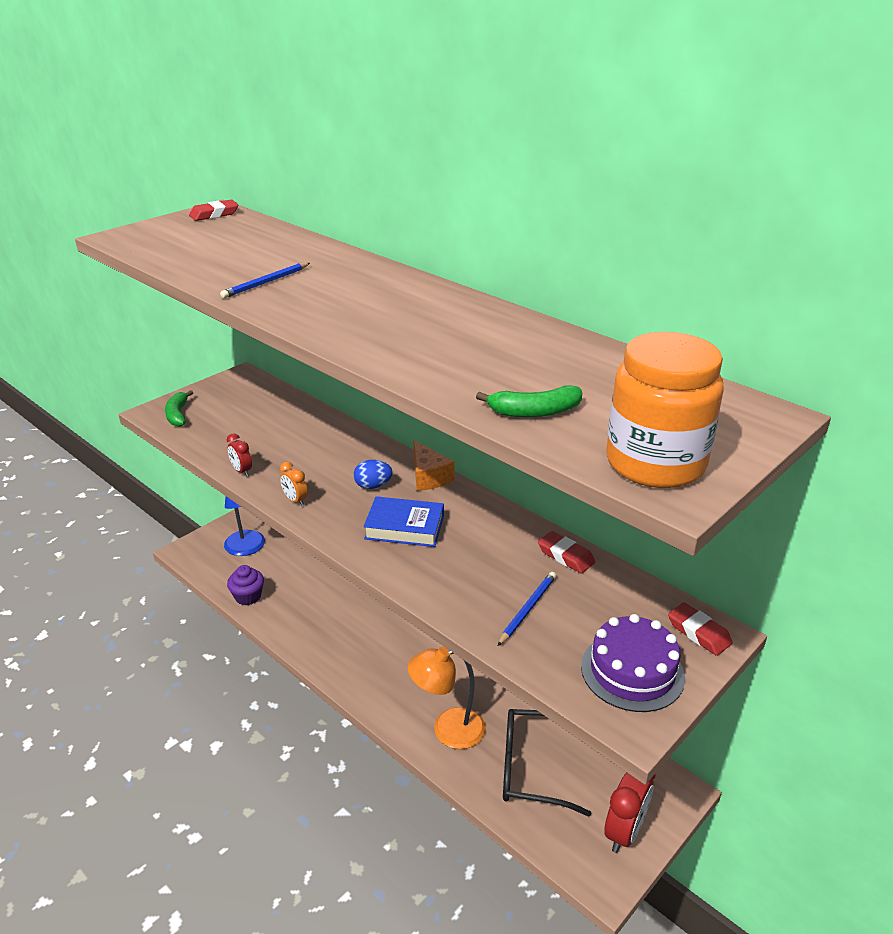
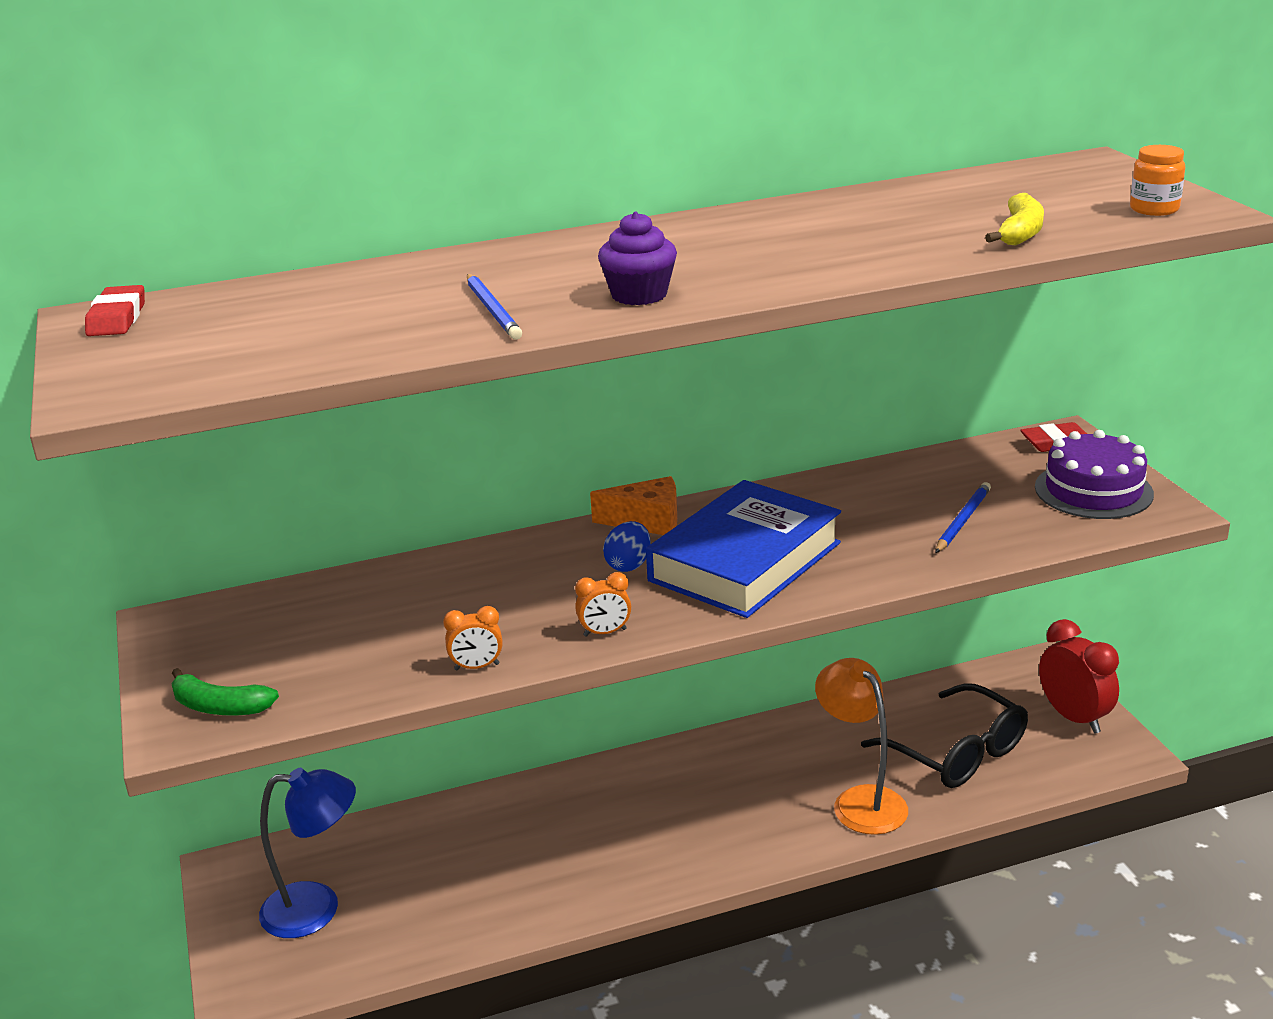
camera: 60 degrees left, 5 degrees down
(242, 471) = (477, 667): red clock -> orange clock
(248, 596) = (442, 935): purple cupcake -> purple cupcake (639, 295)
(404, 527) = (745, 561): blue book -> blue book, size x1.63
(448, 730) = (860, 801): orange lamp -> orange lamp turned 135 degrees clockwise
(527, 609) = (962, 520): blue pencil -> blue pencil turned 60 degrees clockwise
(532, 769) = (958, 753): black glasses -> black glasses turned 75 degrees counterclockwise
(534, 412) = (1020, 233): green banana -> yellow banana
(565, 556) = (885, 476): red eraser -> none
(655, 463) = (1154, 209): orange jar -> orange jar, size x0.47

